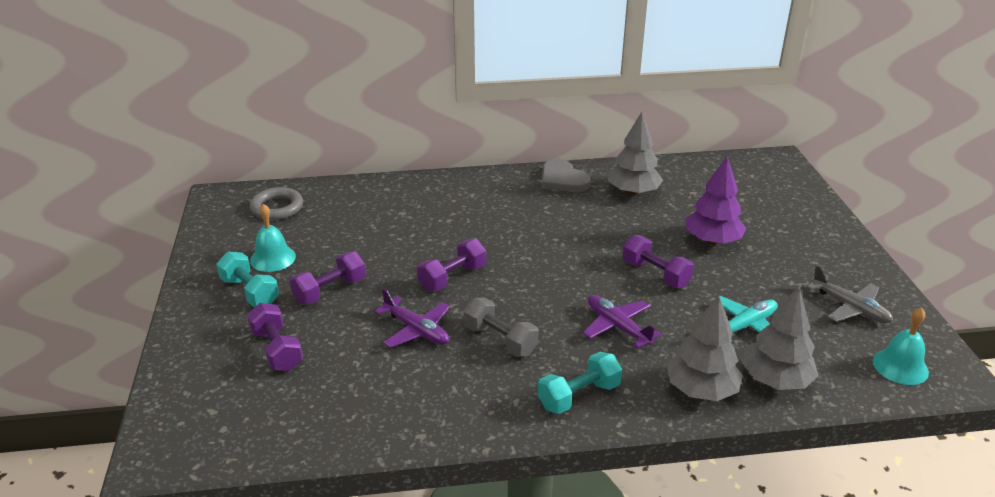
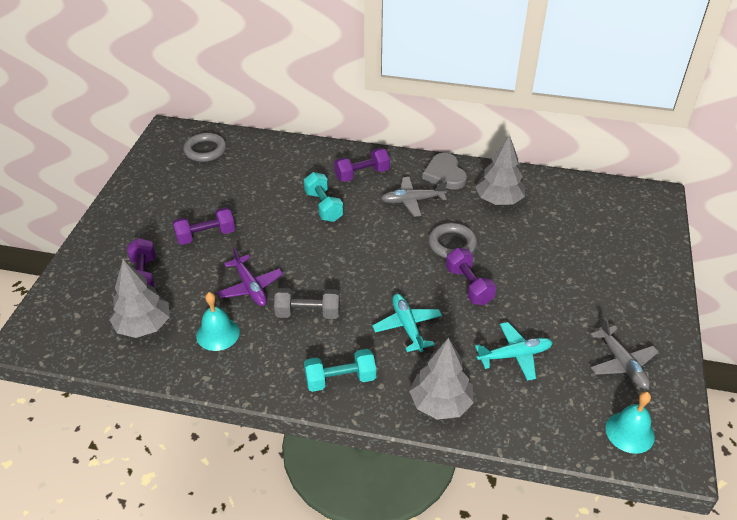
camera: 20 degrees right, 10 degrees up
(250, 292) = (149, 222): turquoise dumbbell -> turquoise dumbbell (323, 206)
(273, 258) = (179, 196): turquoise bell -> turquoise bell (218, 334)
(452, 277) = (302, 247): purple dumbbell -> purple dumbbell (362, 174)
(500, 340) = (308, 313): grey dumbbell -> grey dumbbell turned 60 degrees counterclockwise
(544, 210) = (412, 201): none -> grey plane
(612, 240) = (452, 244): none -> grey ring
(617, 326) = (407, 326): purple plane -> turquoise plane
(712, 241) = (539, 265): purple tree -> none
(775, 380) = (509, 413): grey tree -> grey tree (143, 326)

